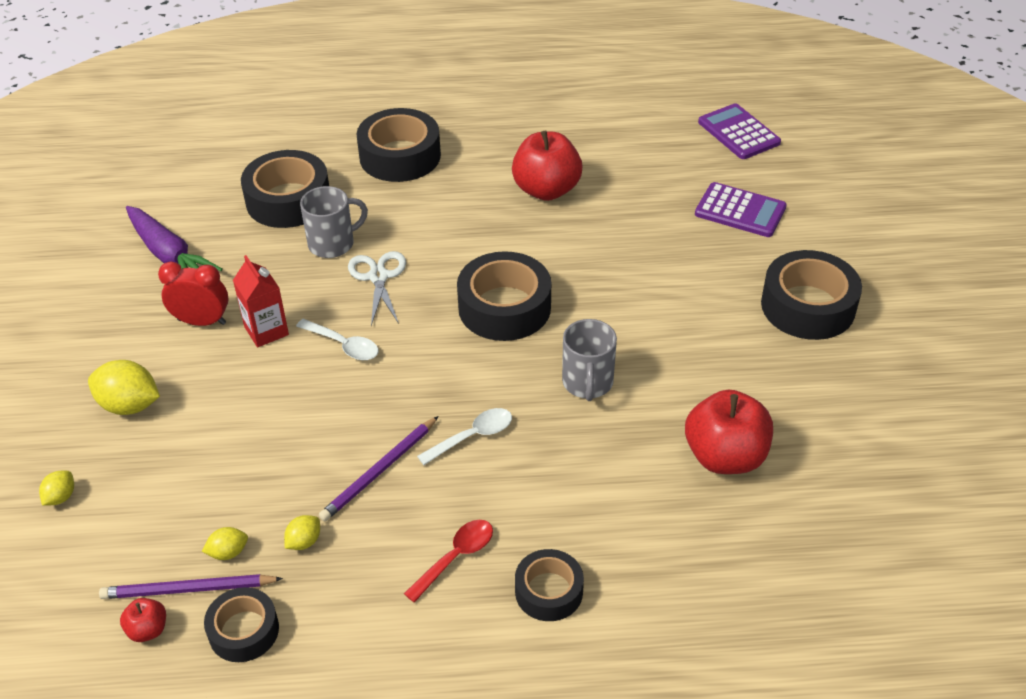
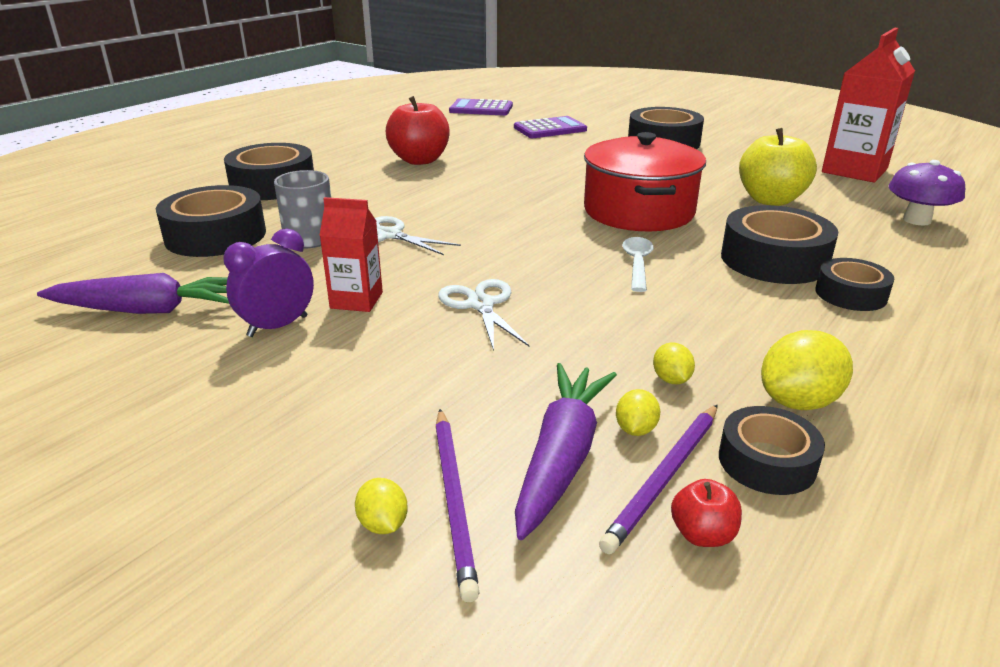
camera: 50 degrees left, 15 degrees down
(129, 405) = (316, 412): yellow lemon -> yellow lemon (798, 402)
(172, 534) = (561, 457): none -> purple carrot
(202, 321) = (277, 326): red clock -> purple clock
(318, 392) = (481, 304): none -> white scissors
(343, 345) = (442, 275): white spoon -> none
(379, 471) = (624, 312): purple pencil -> purple pencil (454, 500)
(456, 557) = (773, 316): red spoon -> none
(504, 307) = (513, 208): black tape -> black tape (774, 260)
(587, 383) = (639, 211): grey mug -> red pot
(725, 457) = (770, 200): red apple -> yellow apple
(797, 585) = (916, 220): none -> purple mushroom
(907, 487) = (854, 170): none -> red carton

